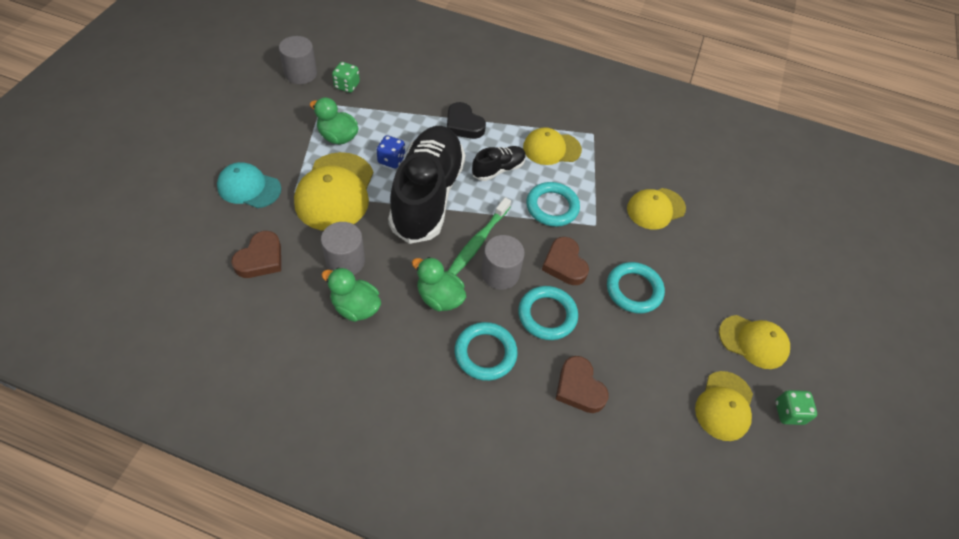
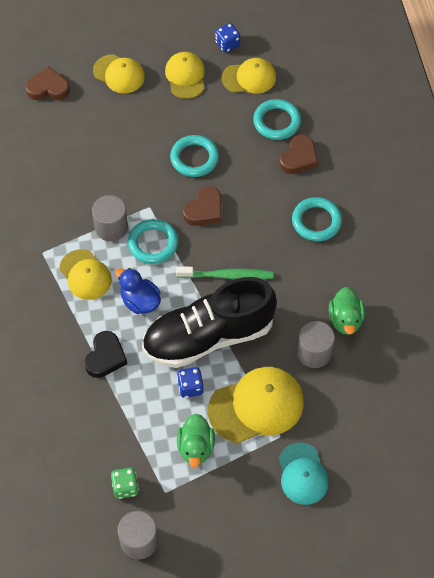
camera: 115 degrees left, 5 degrees up
(260, 259) = (358, 411): brown heart -> brown heart (48, 88)
(439, 297) = (295, 272): green duck -> none
(498, 169) = (140, 301): black shoe -> blue duck
(500, 273) = (245, 246): grey cylinder -> grey cylinder (111, 227)
(547, 315) = (257, 200): turquoise ring -> turquoise ring (276, 122)
(655, 209) = (101, 174): yellow cap -> yellow cap (119, 74)
(788, 412) = (227, 44): green dice -> blue dice

